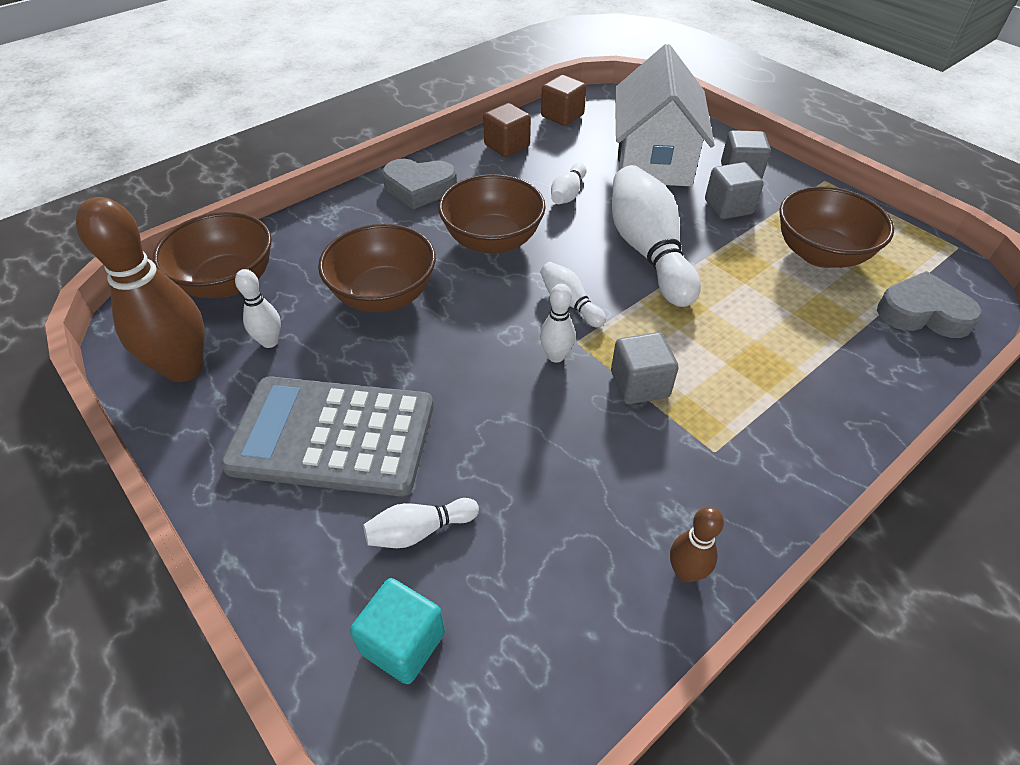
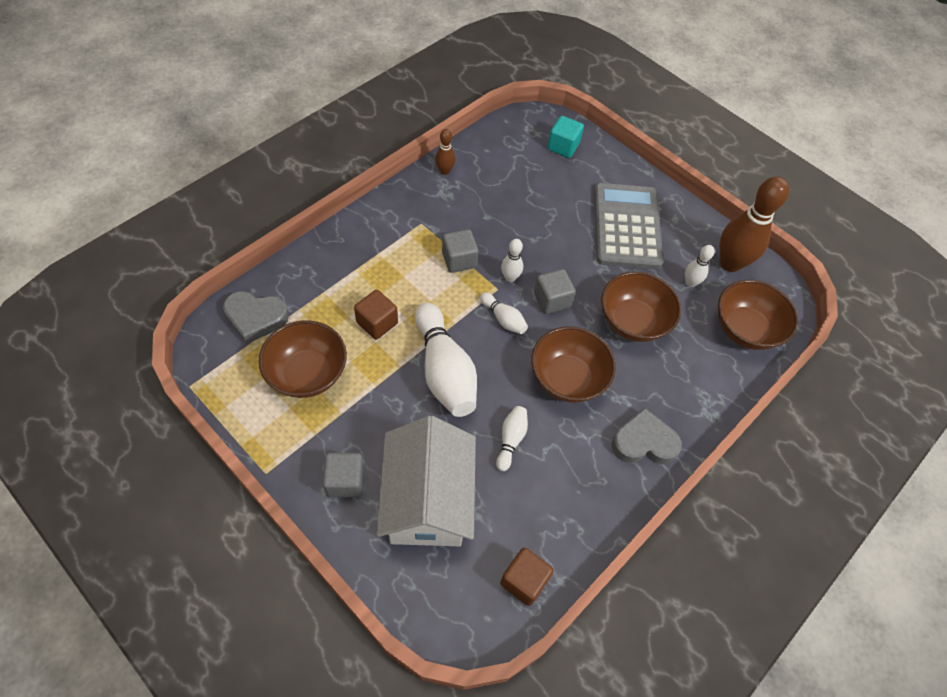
camera: 170 degrees right, 10 degrees up
(332, 436) = (626, 226): grey calculator -> grey calculator turned 90 degrees counterclockwise
(419, 531) = (567, 184): white bowling pin -> none
(507, 146) = (576, 515): brown cube -> brown cube (377, 323)
(728, 207) = (369, 428): grey cube -> grey cube (551, 300)

